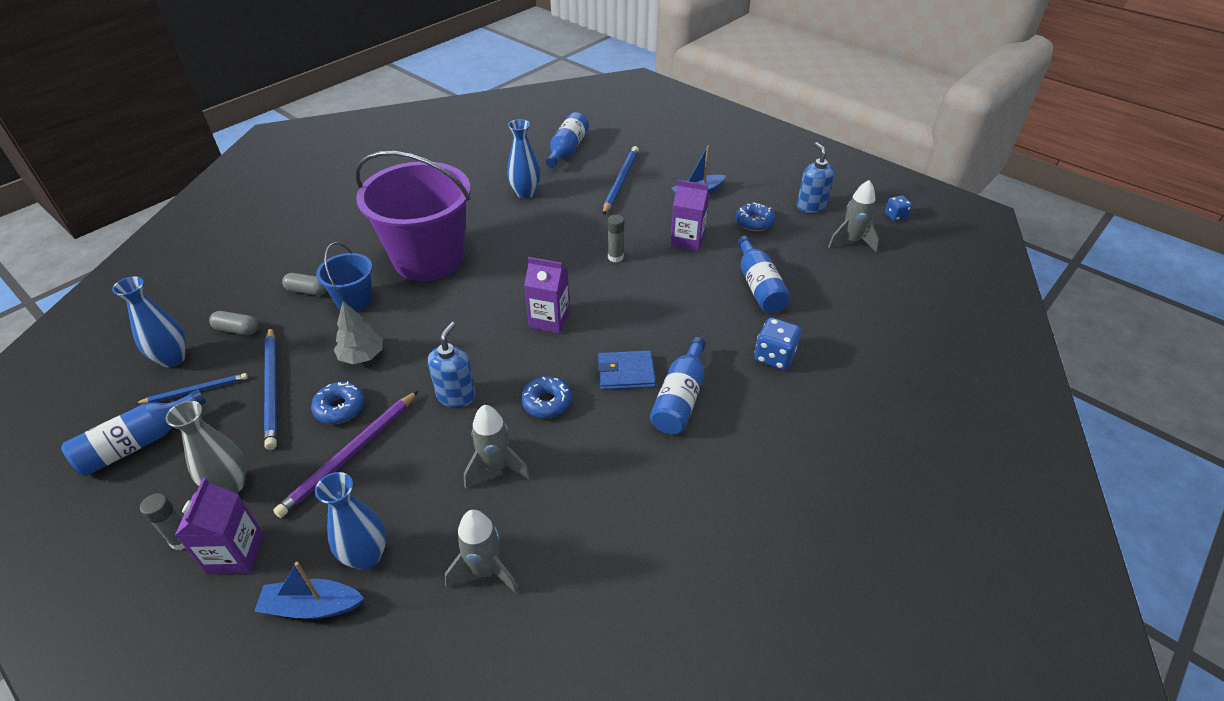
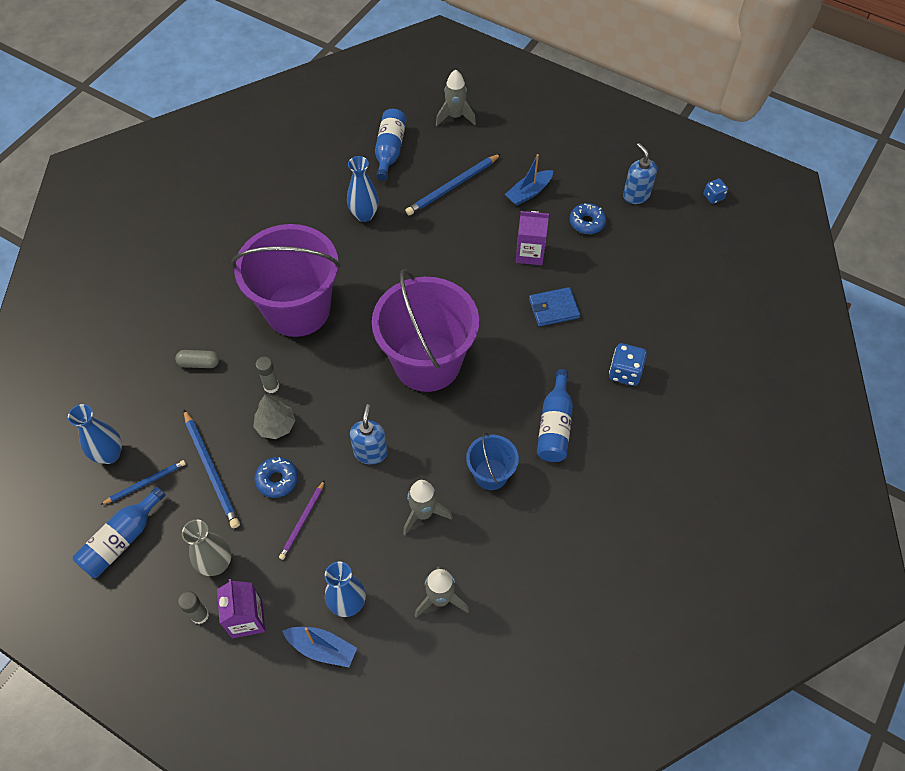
camera: 10 degrees left, 15 degrees up
(237, 330) = (153, 415): grey capsule -> none
(312, 606) = (322, 648): blue boat -> blue boat turned 150 degrees counterclockwise
(350, 455) = (302, 521): purple pencil -> purple pencil, size x0.61
(354, 300) = (246, 367): blue bucket -> blue bucket (491, 474)
(547, 402) = (447, 447): blue donut -> none
(549, 320) = (427, 362): purple carton -> purple bucket
(615, 257) = (469, 283): grey glue stick -> grey glue stick (271, 386)
(621, 181) = (452, 186): blue pencil -> blue pencil turned 135 degrees counterclockwise
(626, 373) = (505, 408): blue wallet -> blue wallet (553, 308)
(758, 286) = (601, 298): blue bottle -> none
(851, 241) = (676, 234): grey rocket -> grey rocket (455, 117)

